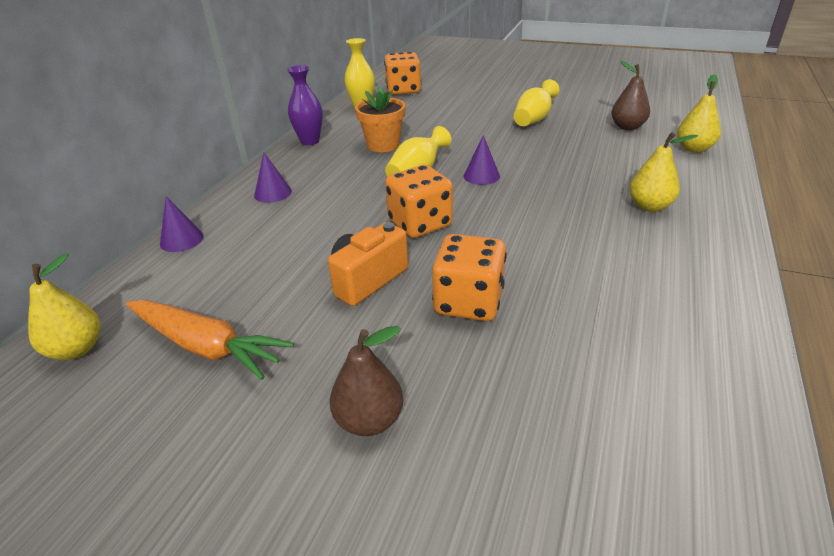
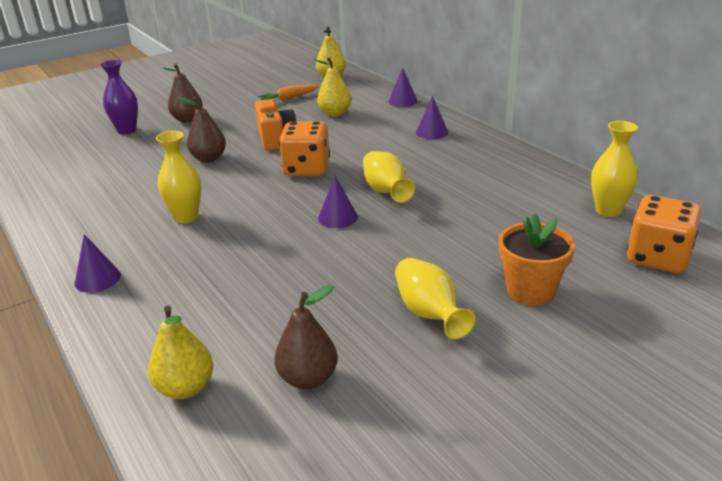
camera: 125 degrees right, 5 degrees down
(206, 346) = (289, 98): orange carrot -> orange carrot, size x0.60
(310, 141) = (525, 162): purple vase -> purple vase (127, 130)
(383, 145) = (471, 193): orange flower pot -> orange flower pot (530, 291)
(468, 302) = (208, 158): orange dice -> brown pear
(584, 241) = (186, 217): none -> yellow vase
(649, 206) = (166, 272): yellow pear -> yellow pear (335, 113)
(710, 230) = (97, 279): none -> purple cone

